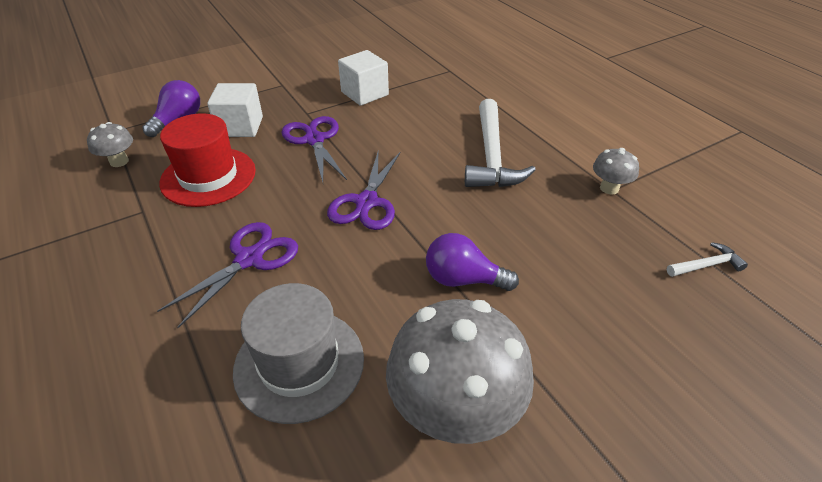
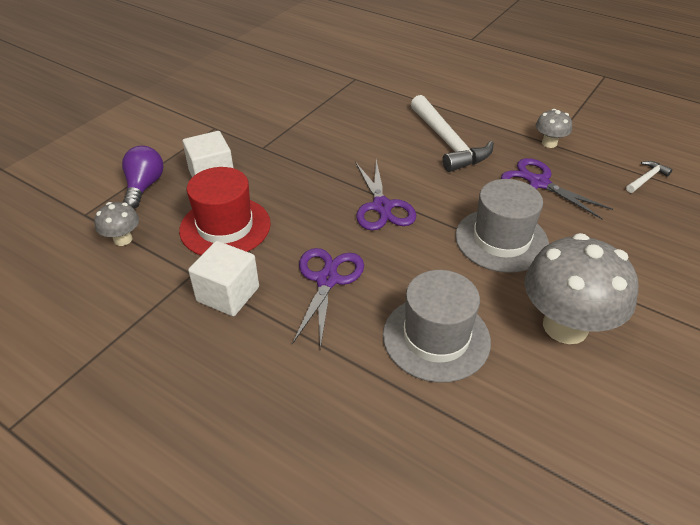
camera: 25 degrees left, 0 degrees up
(314, 140) = (291, 169): purple scissors -> purple scissors (538, 183)
(364, 93) = (299, 117): white cube -> white cube (228, 294)
(463, 279) = (501, 240): purple light bulb -> grey hat

